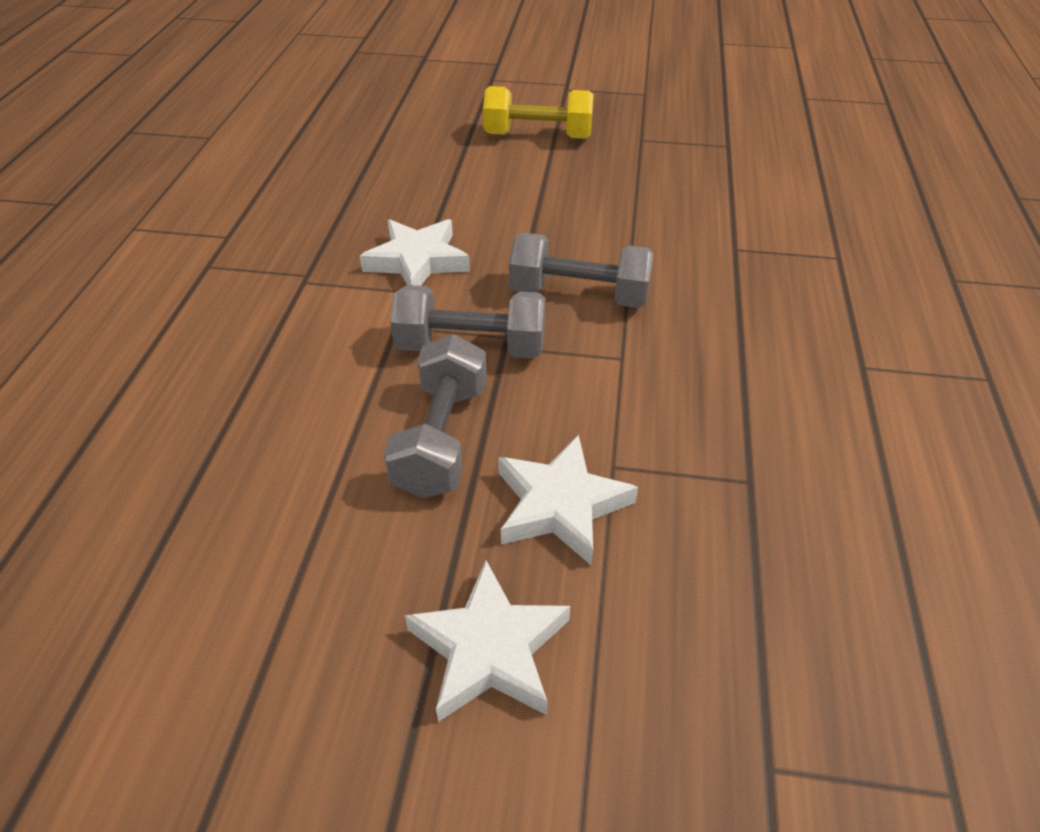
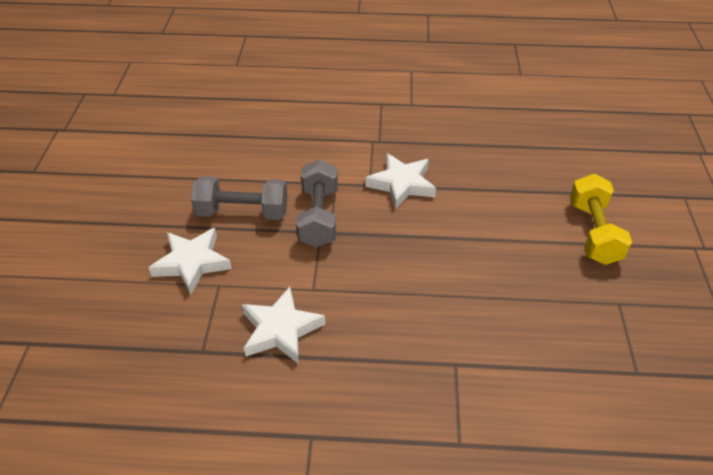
camera: 85 degrees right, 0 degrees up
(489, 649) = (111, 242): white star -> white star (280, 329)
(579, 295) = (377, 265): grey dumbbell -> none

